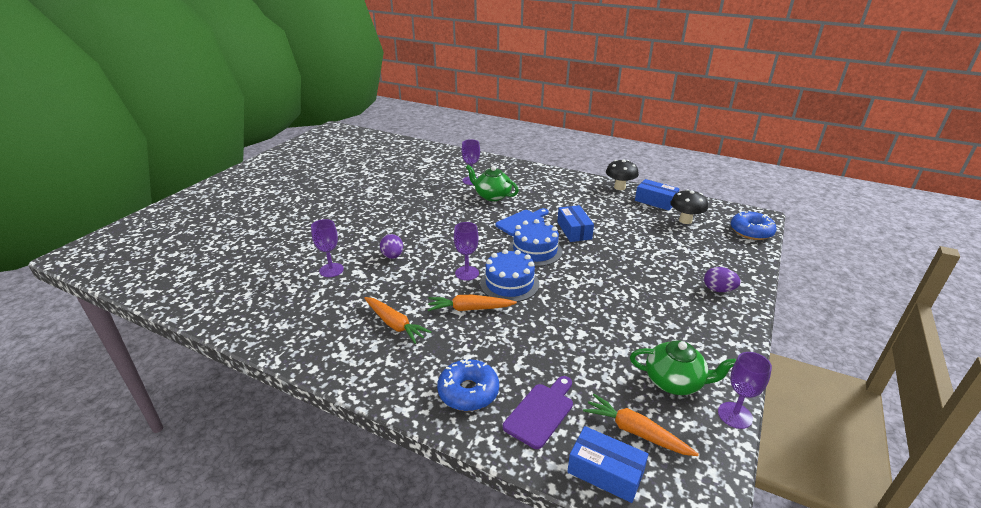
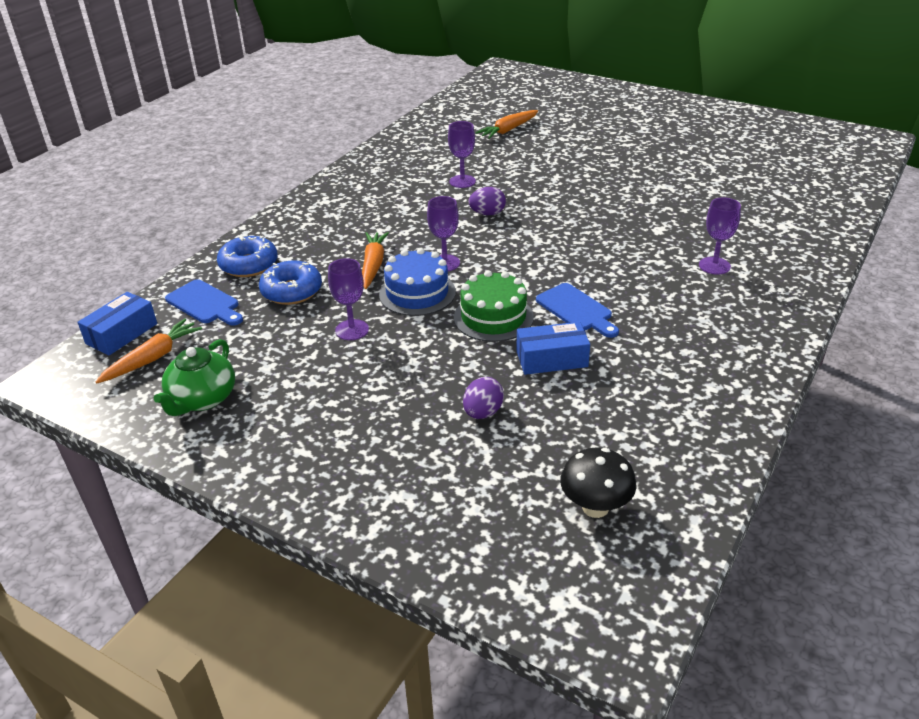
camera: 95 degrees right, 5 degrees up
(395, 324) = (359, 223): orange carrot -> orange carrot (508, 130)
(492, 196) = (661, 285): green teapot -> none
(535, 250) = (493, 317): blue cake -> green cake
(541, 412) = (205, 304): purple cutting board -> blue cutting board
(619, 187) = (731, 438): black mushroom -> none
(655, 201) = (675, 480): blue box -> none
(718, 290) = (364, 490): purple egg -> purple egg (483, 412)
(735, 415) = (135, 435): purple goblet -> purple goblet (352, 330)
(751, 231) = (553, 606): blue donut -> blue donut (291, 291)

